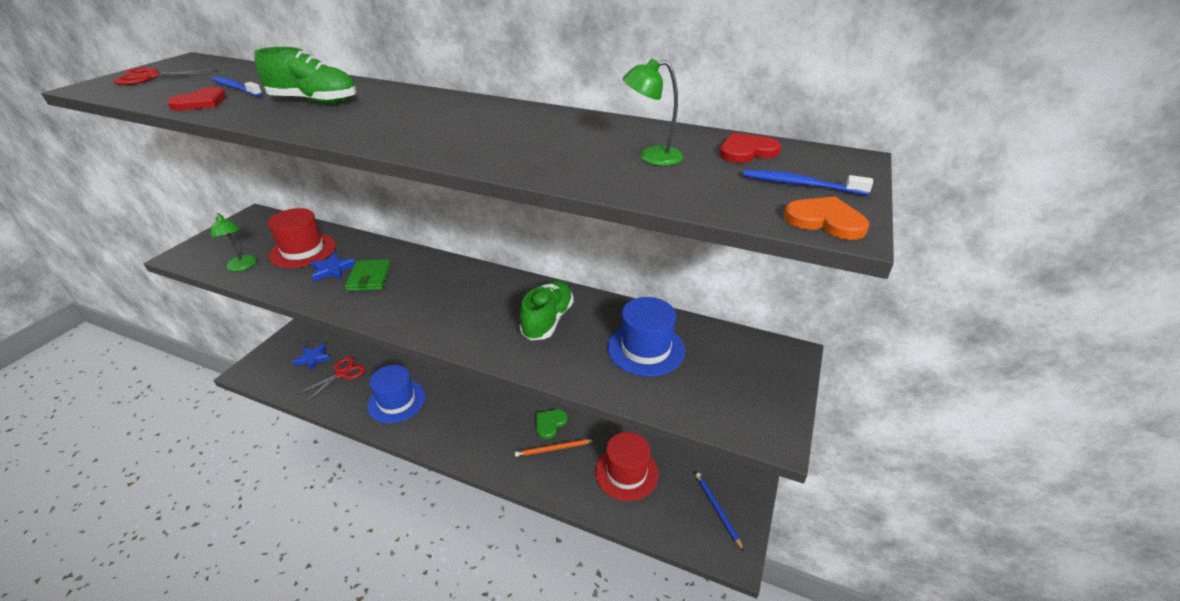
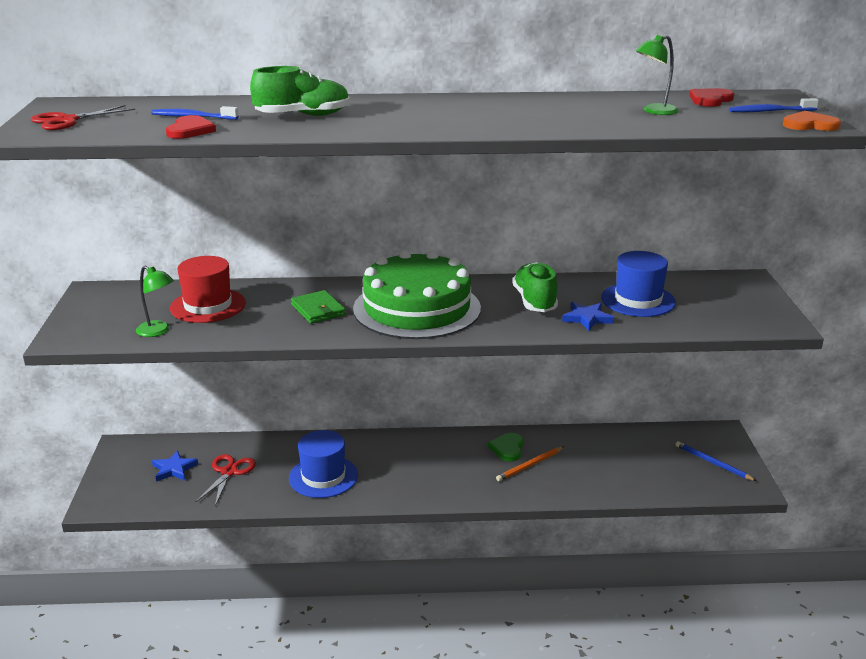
camera: 25 degrees left, 10 degrees down
(332, 270) = (267, 313): blue star -> blue star (587, 318)
(442, 298) = (417, 308): none -> green cake
(626, 472) = (614, 462): red hat -> none

